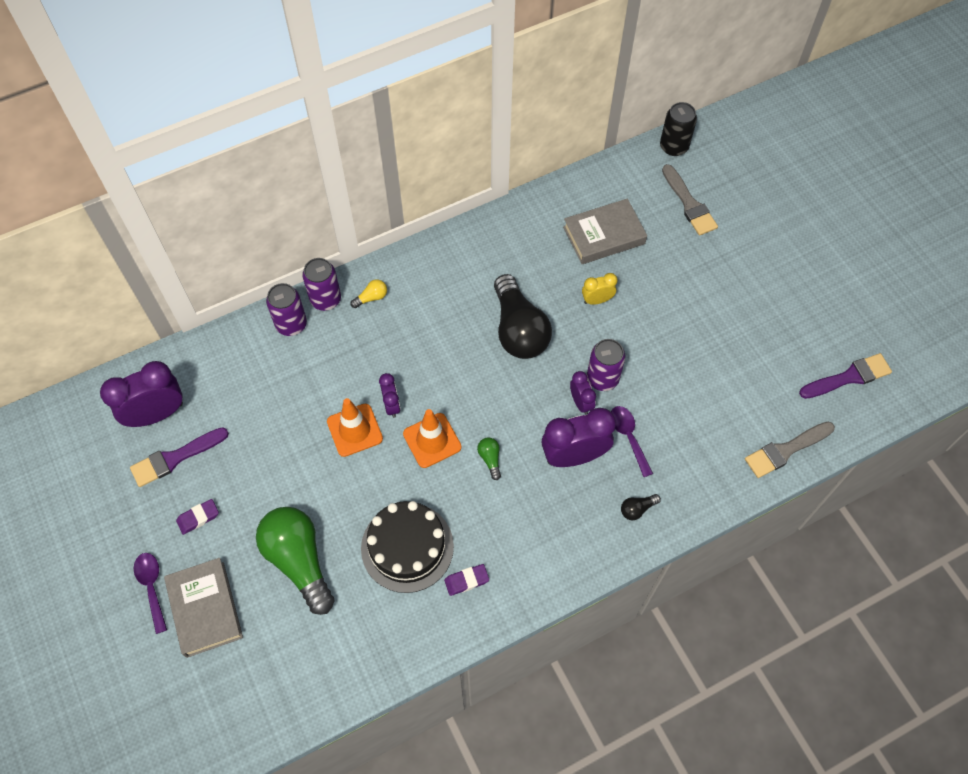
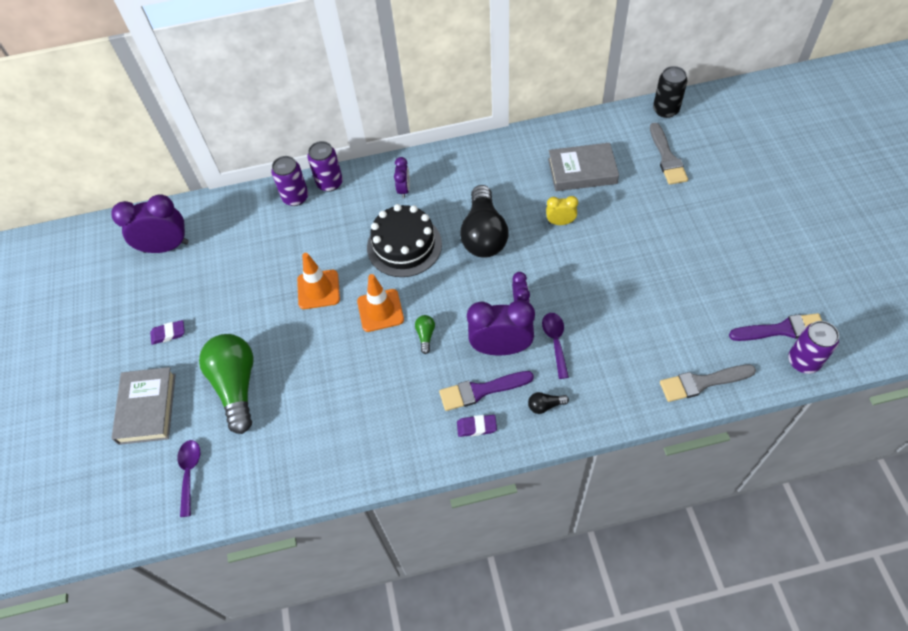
camera: 20 degrees right, 5 degrees down
(152, 587) = (112, 381): purple spoon -> purple spoon (189, 473)
(175, 458) = (167, 283): purple brush -> purple brush (481, 390)
(371, 298) = (367, 188): yellow light bulb -> none
(391, 405) = (355, 275): purple clock -> purple clock (404, 190)
(407, 547) = (330, 394): black cake -> black cake (404, 245)
(466, 581) = (372, 434): purple eraser -> purple eraser (476, 427)
(602, 378) = (546, 287): purple can -> purple can (803, 361)

